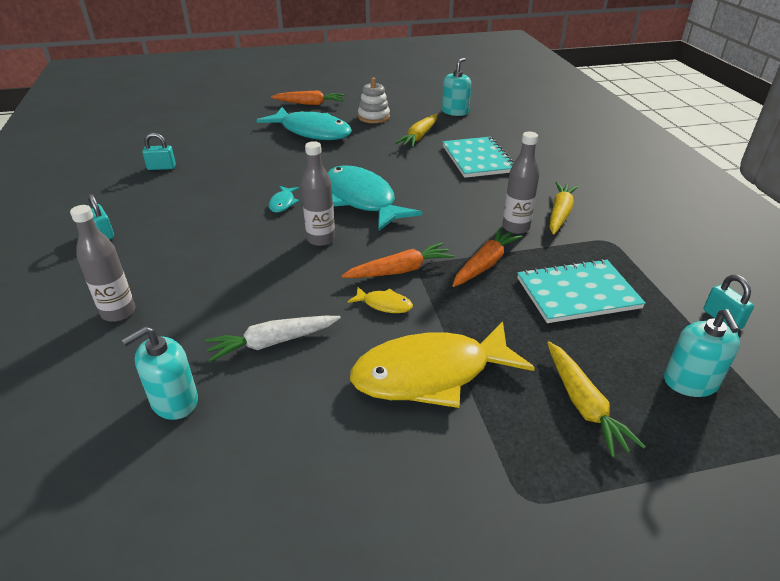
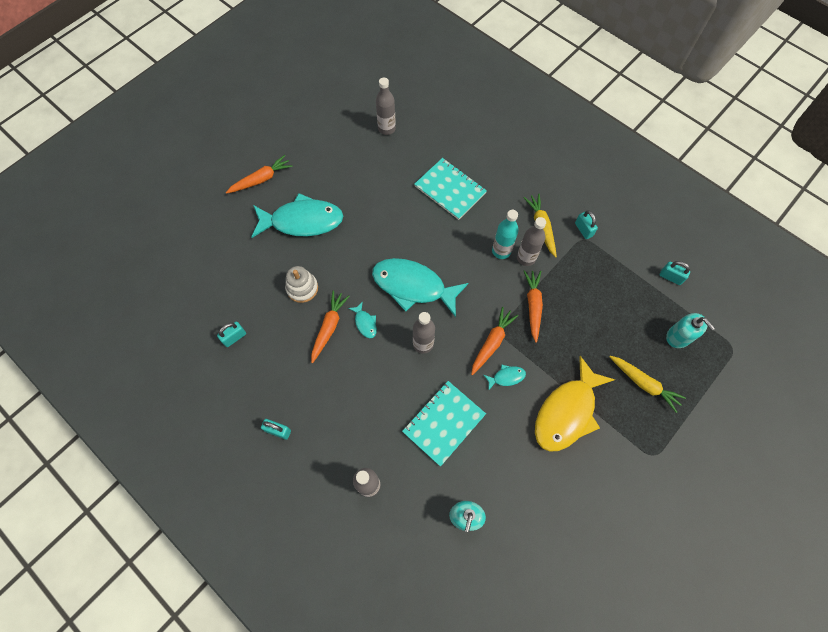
camera: 35 degrees left, 30 degrees up
(246, 193) = (329, 327): none -> orange carrot
(273, 342) = (475, 445): white carrot -> none
(374, 117) = (331, 172): white stacking toy -> white stacking toy (302, 288)
(384, 304) = (506, 377): yellow fish -> turquoise fish
(419, 137) = (388, 182): yellow carrot -> none
(455, 112) = (386, 128): turquoise soap dispenser -> grey bottle
(490, 213) = (501, 251): none -> turquoise bottle
(577, 293) = (595, 300): turquoise notebook -> turquoise notebook (444, 423)
(616, 234) = (583, 230): none -> turquoise padlock

